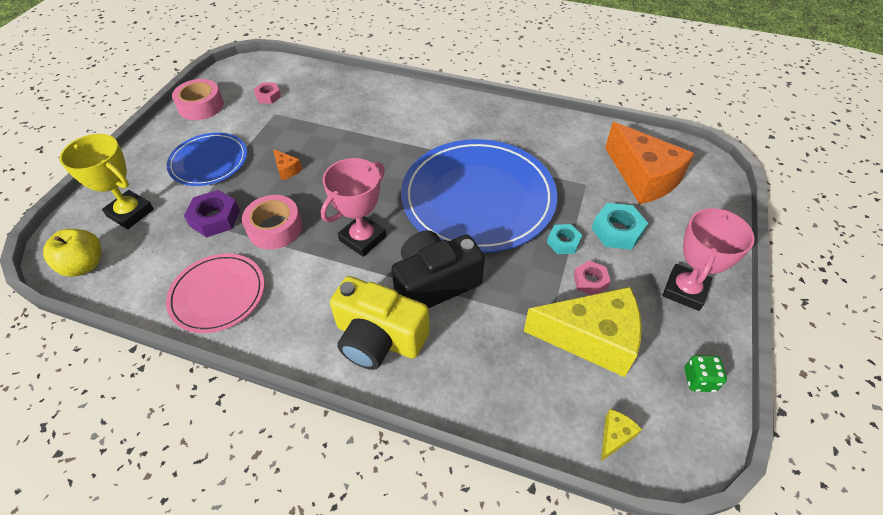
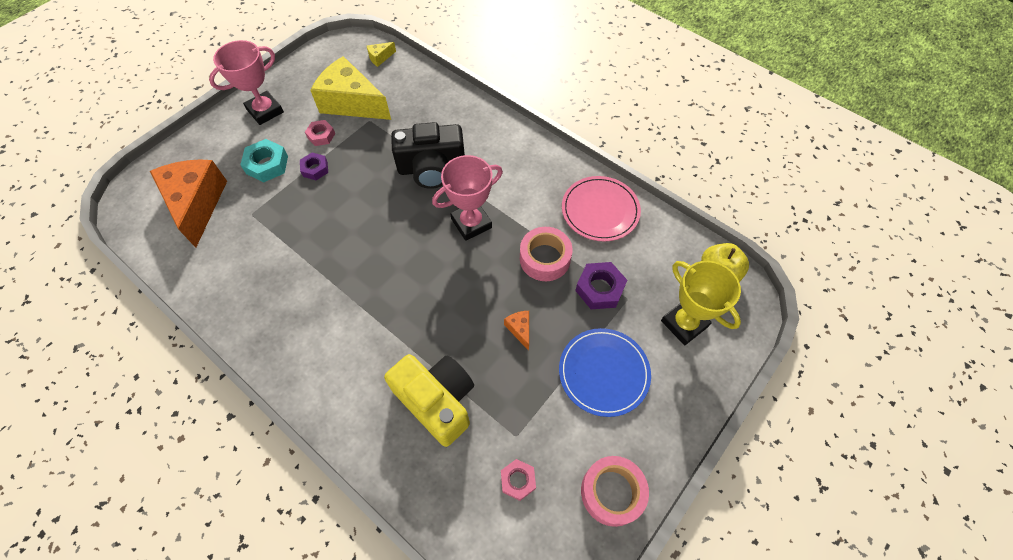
camera: 160 degrees left, 10 degrees up
(379, 338) = (488, 143): yellow camera -> yellow camera (437, 401)
(478, 198) = (353, 231): blue plate -> none
(563, 242) = (315, 169): turquoise nut -> purple nut
(699, 380) = (310, 66): green dice -> none

